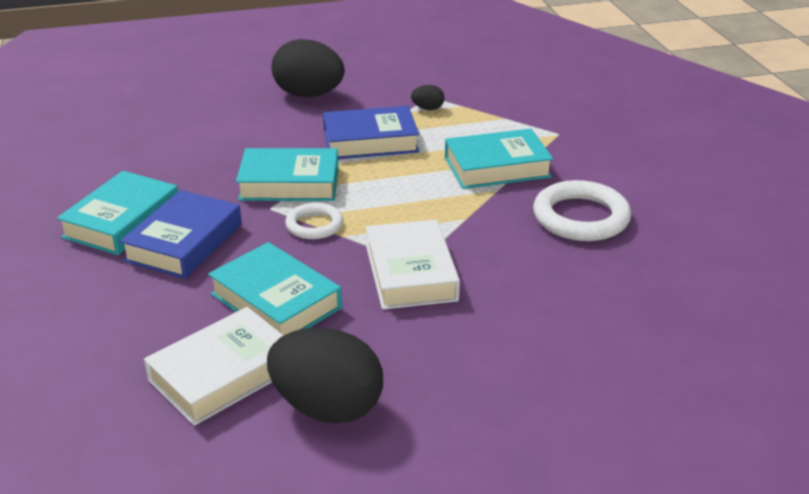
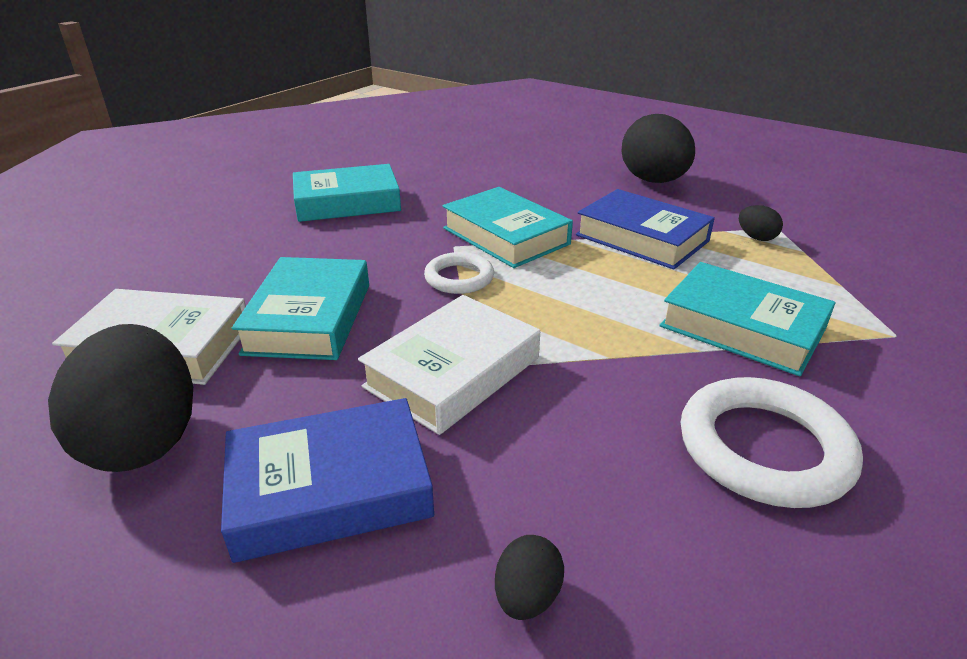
camera: 50 degrees right, 0 degrees up
(184, 242) = (349, 236): blue book -> blue book (330, 488)
(587, 324) = (527, 596): none -> black egg

